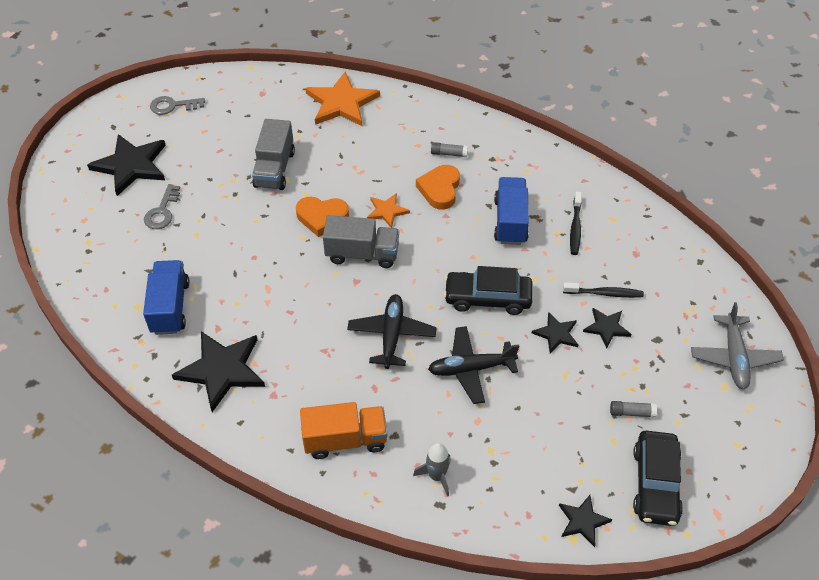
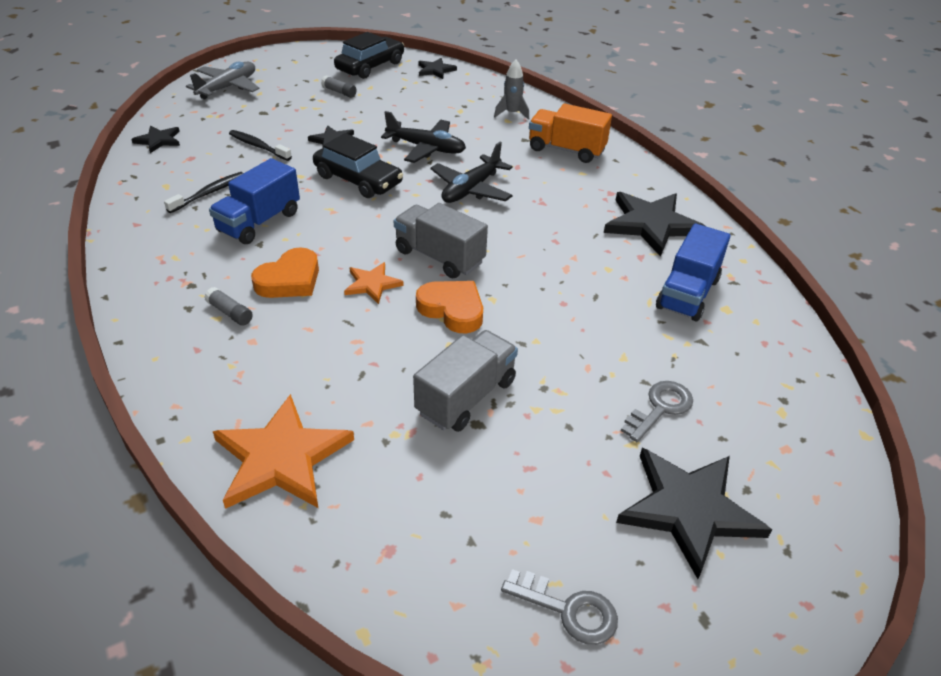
camera: 150 degrees left, 10 degrees down
(606, 328) = (289, 130): black star -> black star (158, 140)

